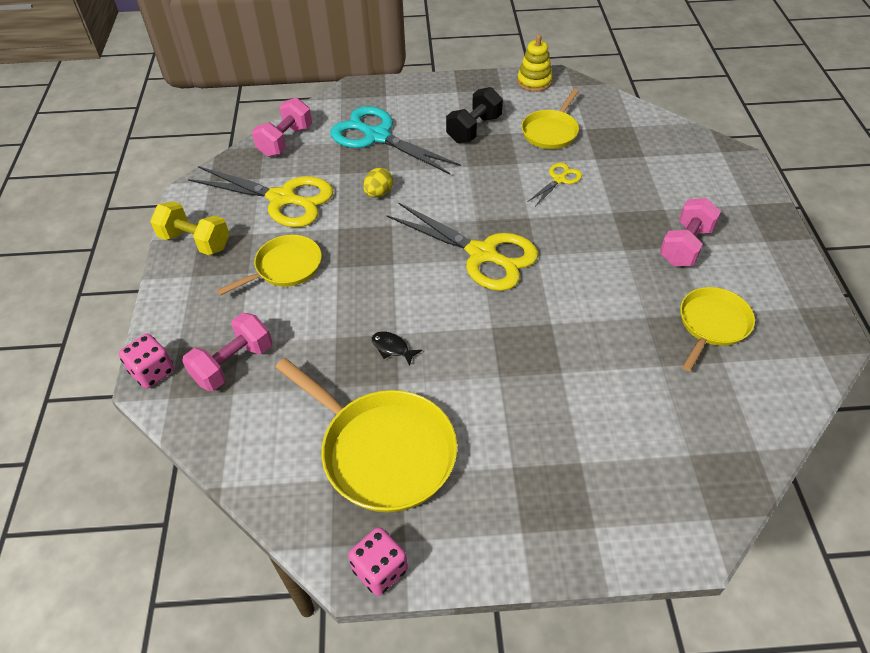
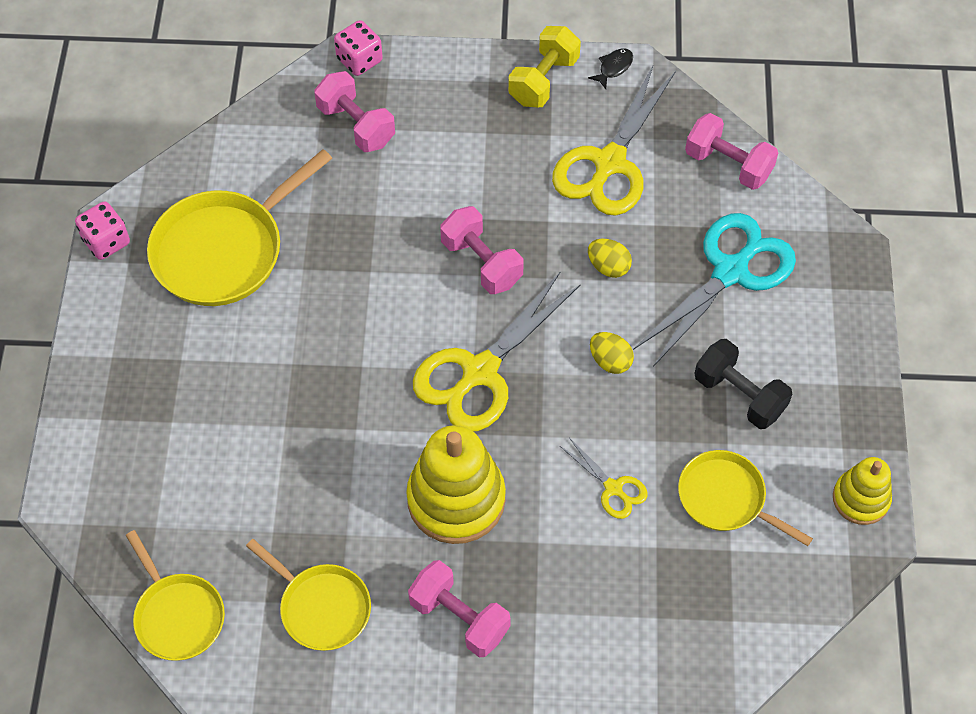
camera: 95 degrees right, 10 degrees up
(285, 267) = (488, 167): yellow pan -> yellow pan (177, 615)
(381, 263) = (481, 263): none -> pink dumbbell
(392, 348) = (350, 266): black fish -> black fish (613, 68)
(459, 187) = (610, 361): none -> yellow egg
(594, 257) = (456, 499): none -> yellow stacking toy

